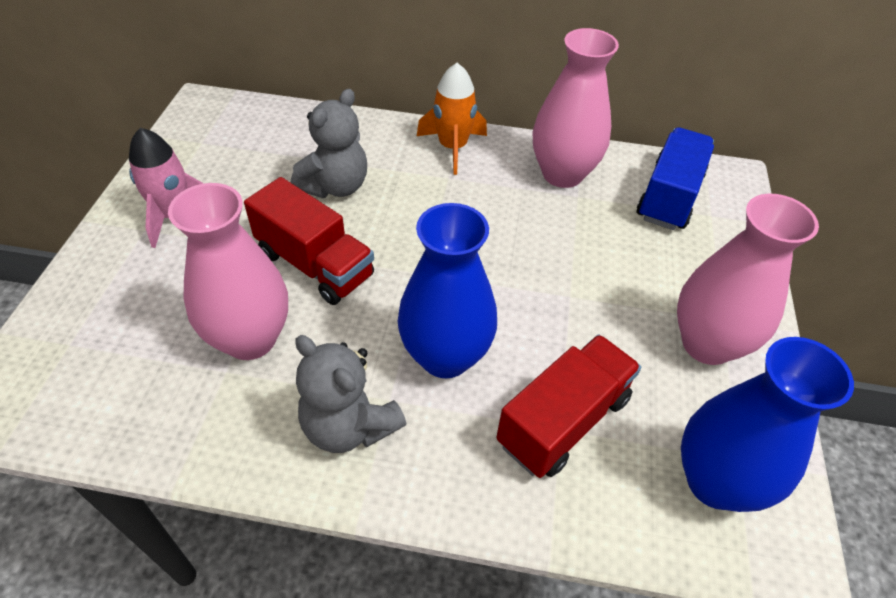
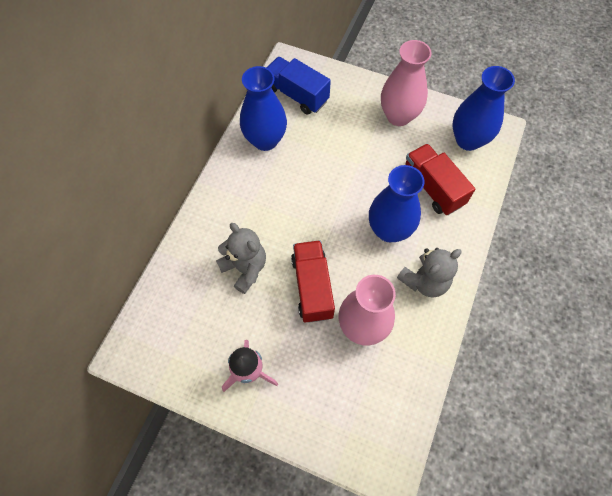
camera: 75 degrees left, 15 degrees up
(315, 264) = (312, 287): red truck -> red truck turned 60 degrees counterclockwise
(452, 147) = (224, 193): orange rocket -> none
(562, 174) = (265, 140): pink vase -> blue vase

